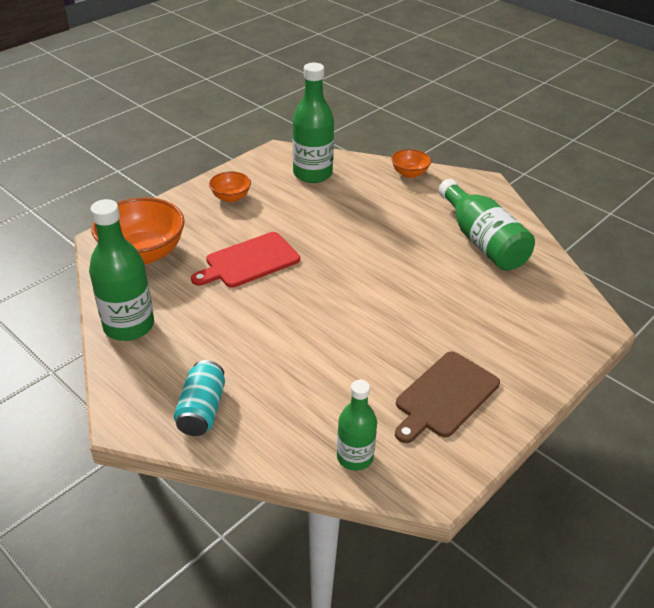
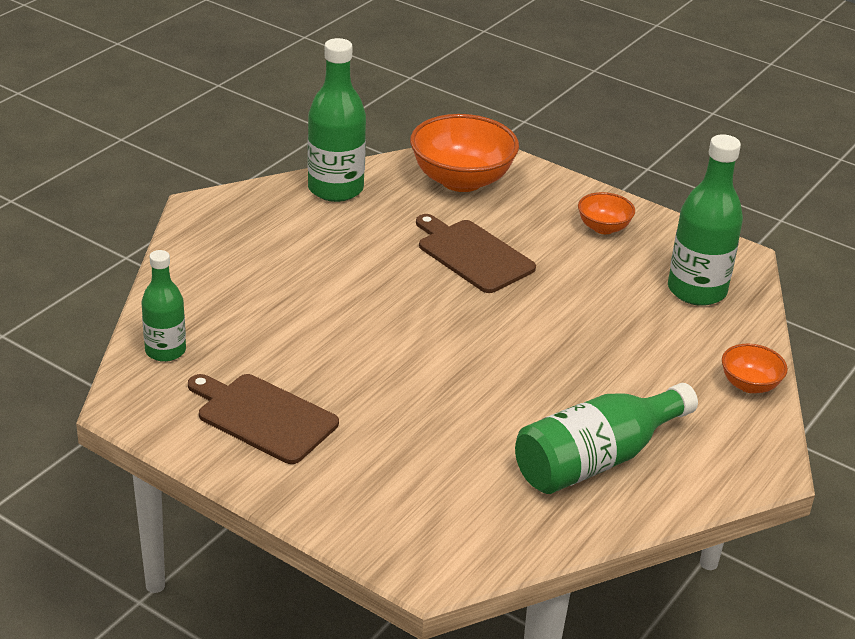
camera: 80 degrees right, 5 degrees down
(202, 410) = (221, 248): turquoise can -> none
(249, 261) = (472, 255): red cutting board -> brown cutting board

